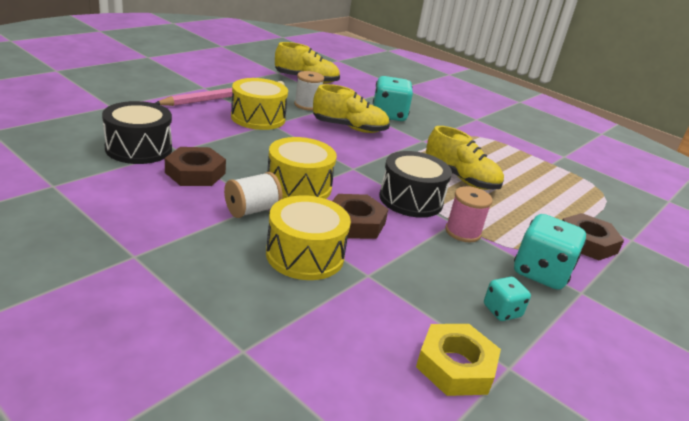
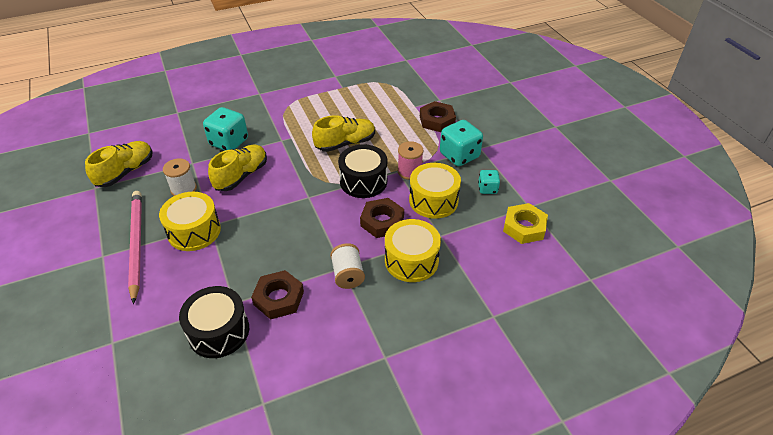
camera: 60 degrees left, 15 degrees up
(299, 186) = (323, 238): yellow drum -> yellow drum (433, 200)

